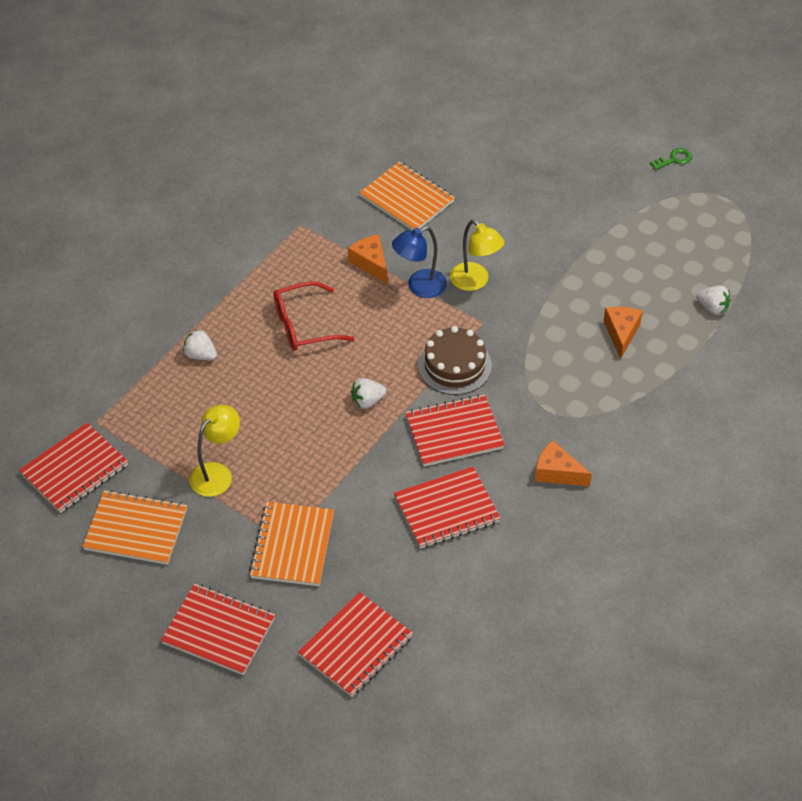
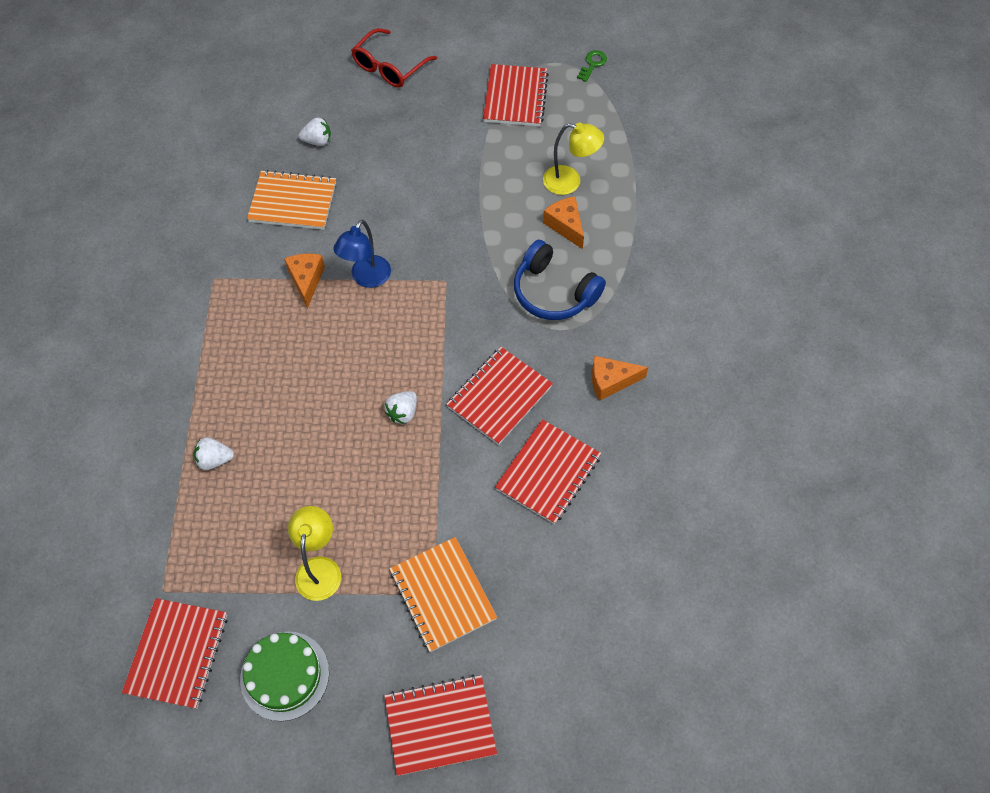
camera: 35 degrees left, 10 degrees up
(136, 529) = (284, 675): orange notebook -> green cake
(303, 325) = (290, 374): red glasses -> red glasses (389, 67)
(356, 646) = (571, 655): red notebook -> red notebook (515, 97)
(370, 263) = (306, 280): orange cheese -> orange cheese turned 60 degrees clockwise
(454, 365) = (452, 334): brown cake -> none
(475, 282) = (411, 246): yellow lamp -> yellow lamp (570, 182)
(566, 379) = (554, 292): none -> blue headphones
(674, 159) = (489, 50): green key -> green key (592, 64)
(712, 308) = (618, 163): white strawberry -> white strawberry (318, 141)

